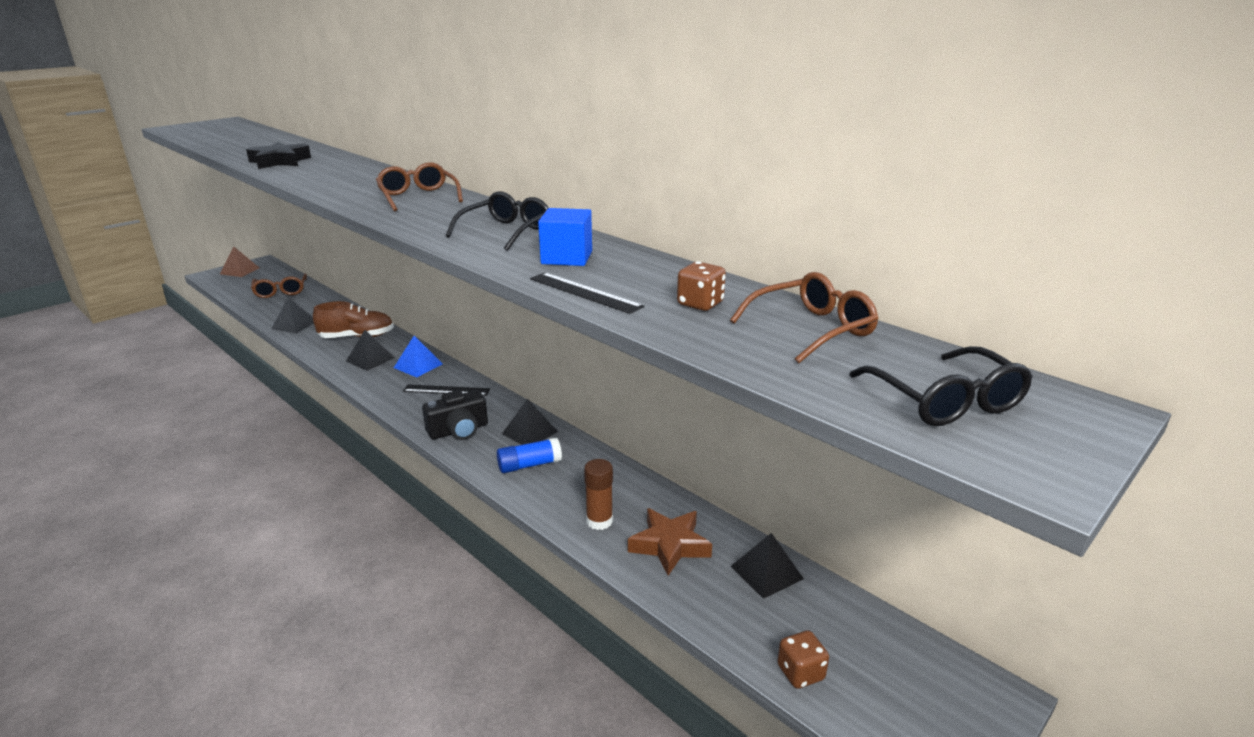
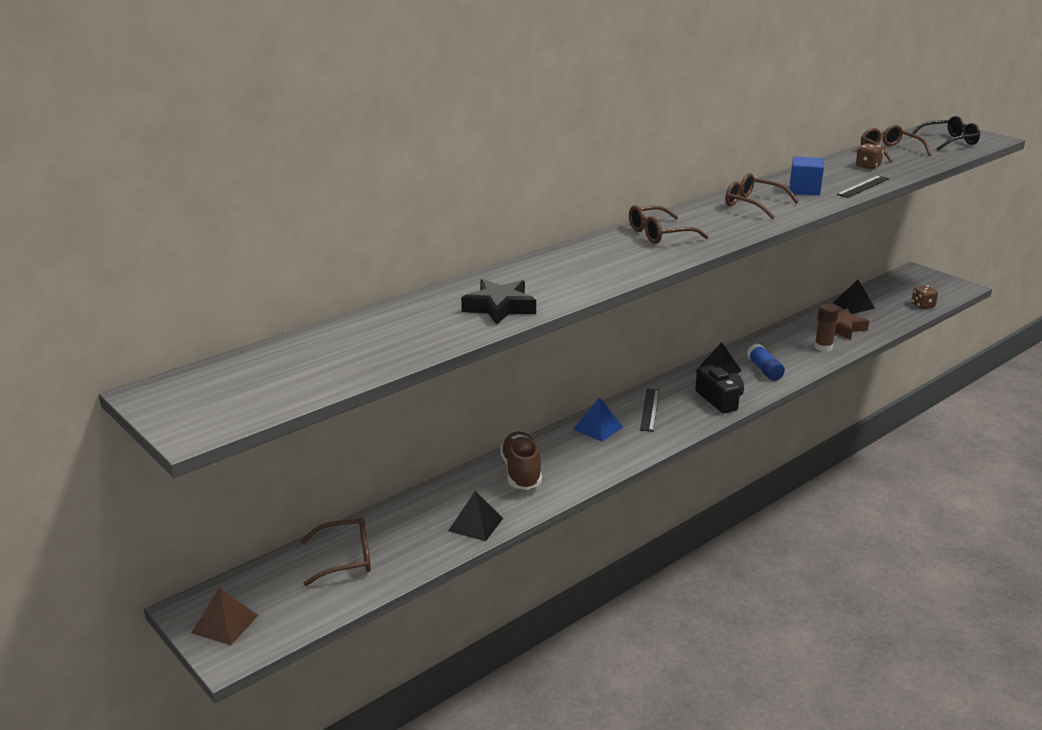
camera: 85 degrees left, 0 degrees up
(370, 359) = (581, 457): black pyramid -> none
(506, 231) = (753, 204): black glasses -> brown glasses

